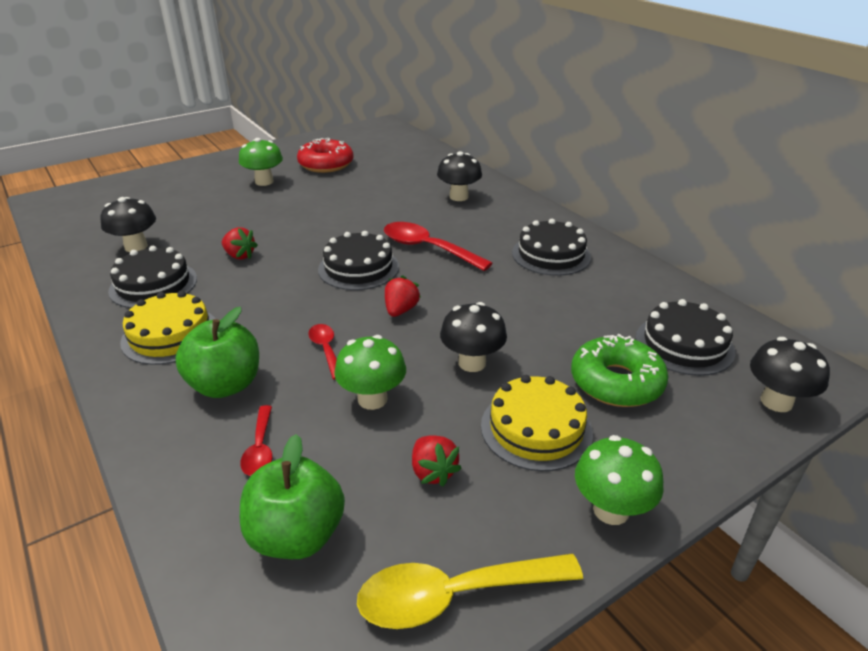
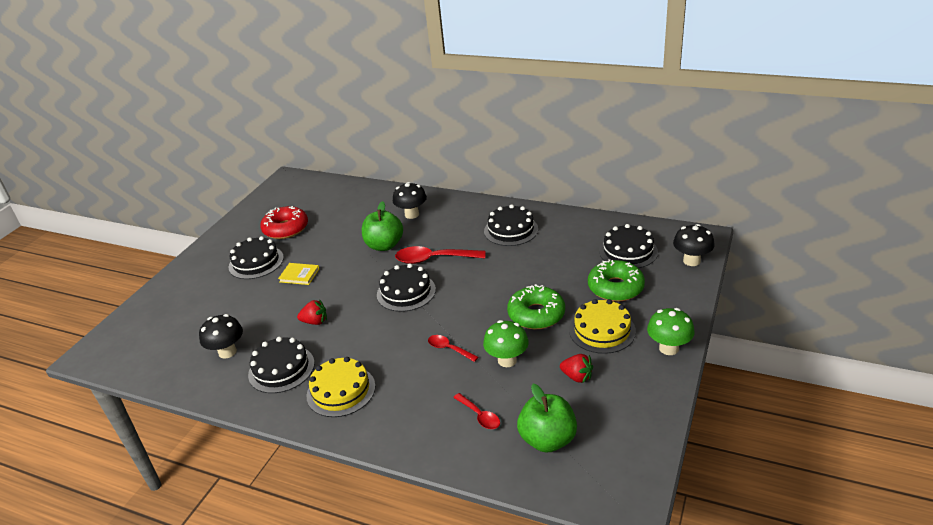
camera: 30 degrees left, 0 degrees up
(225, 385) = (416, 397): green apple -> green apple (384, 245)
(264, 182) = (256, 262): green mushroom -> black cake
(283, 208) = (299, 275): none -> yellow book
(401, 310) = (464, 305): red strawberry -> none
(454, 596) = (641, 419): yellow spoon -> none
(472, 363) = (536, 314): black mushroom -> green donut

